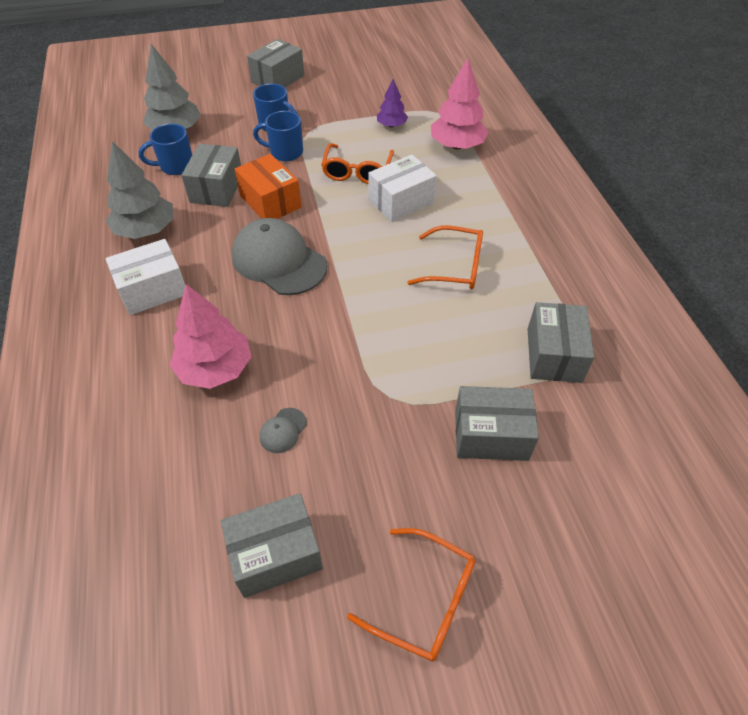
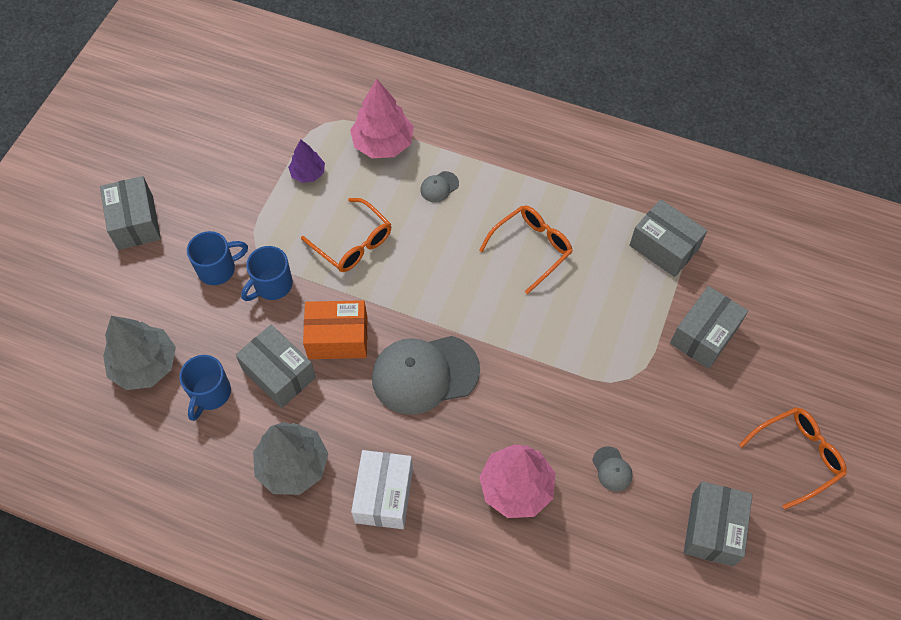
camera: 55 degrees left, 10 degrees up
(401, 201) = (422, 235): white box -> none
(453, 189) = (439, 187): none -> grey cap

